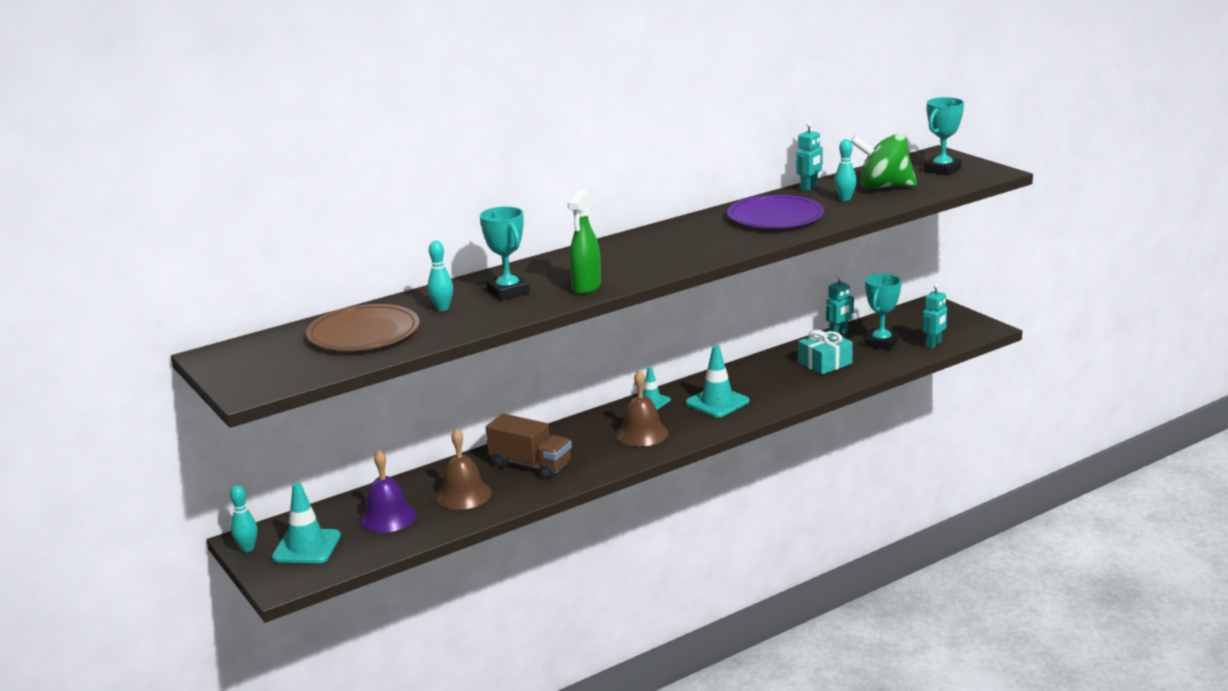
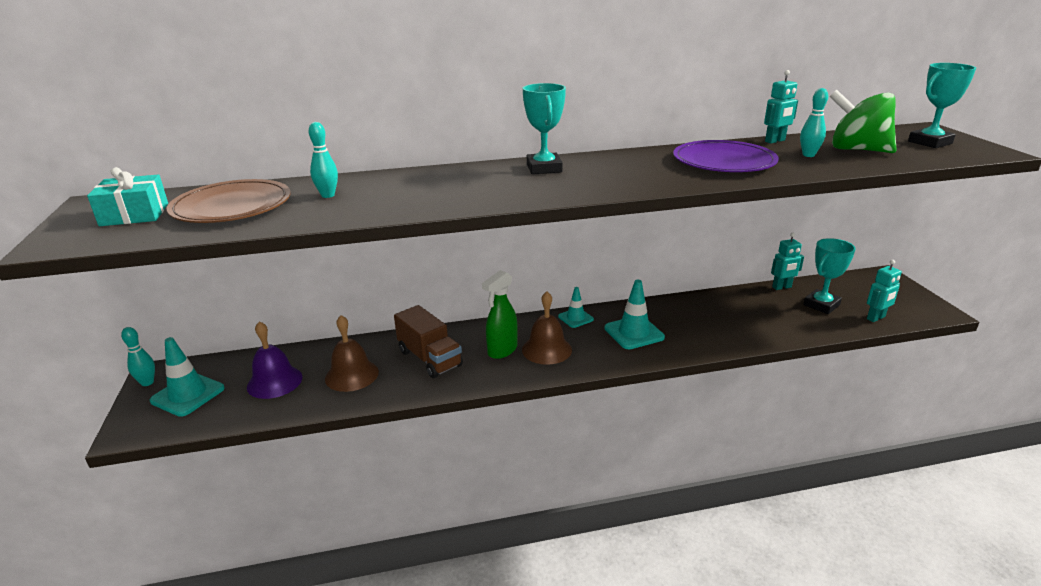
camera: 20 degrees right, 5 degrees up
(508, 291) = (403, 190): turquoise trophy -> turquoise trophy (544, 168)
(586, 287) = (477, 198): green spray bottle -> green spray bottle (502, 351)
(825, 363) = (756, 314): turquoise gift -> turquoise gift (134, 214)

